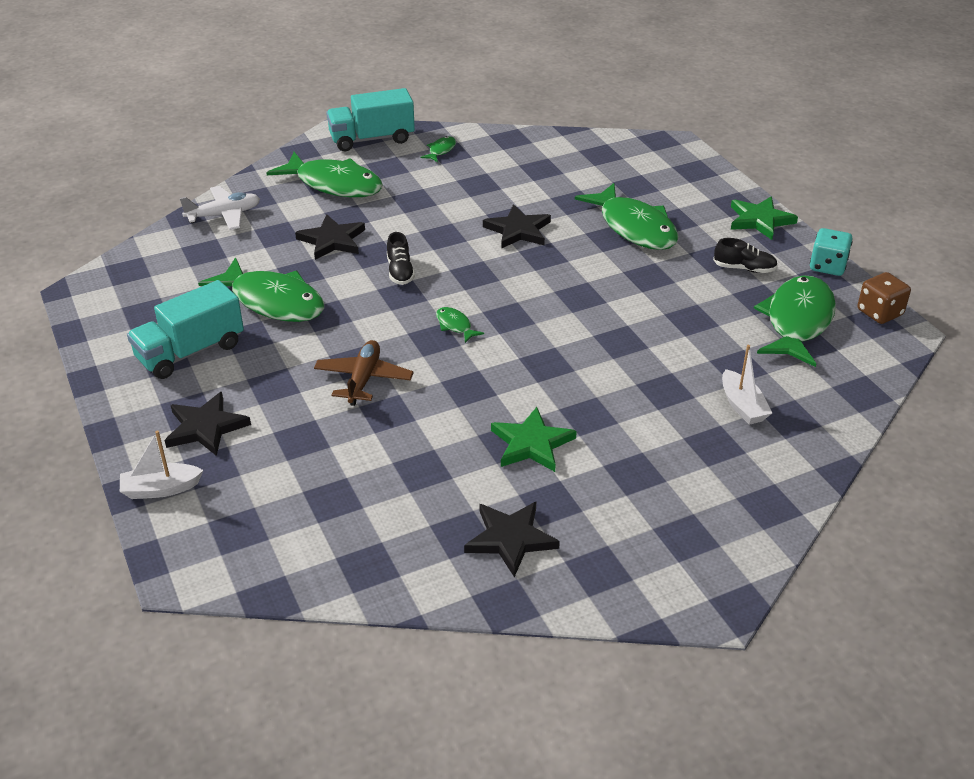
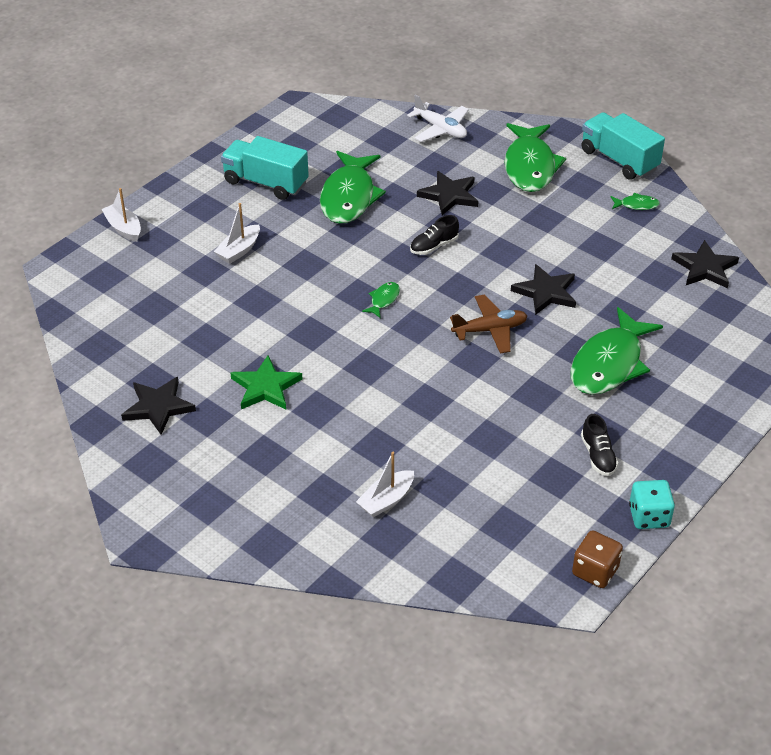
camera: 65 degrees right, 5 degrees up
(205, 427) = (192, 222): black star -> black star (704, 268)
(290, 403) = (239, 250): none -> white boat
(363, 379) = (287, 275): brown plane -> brown plane (490, 330)
(760, 220) = (694, 448): green star -> none
(797, 322) = (536, 512): green fish -> none

